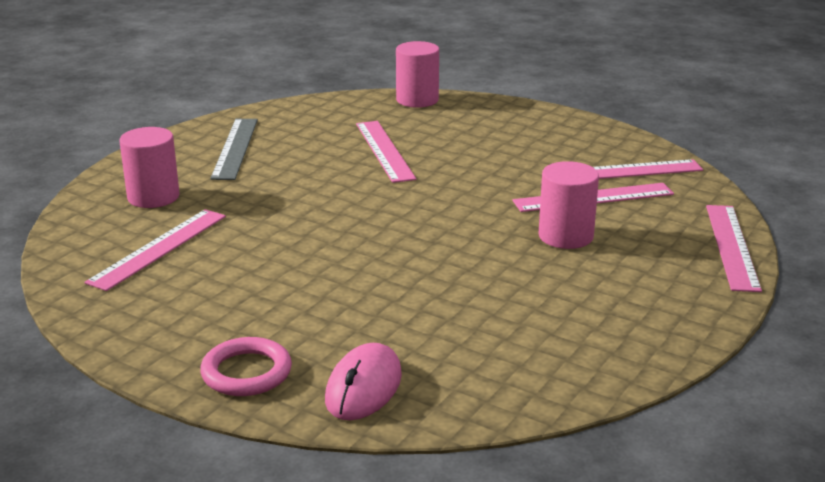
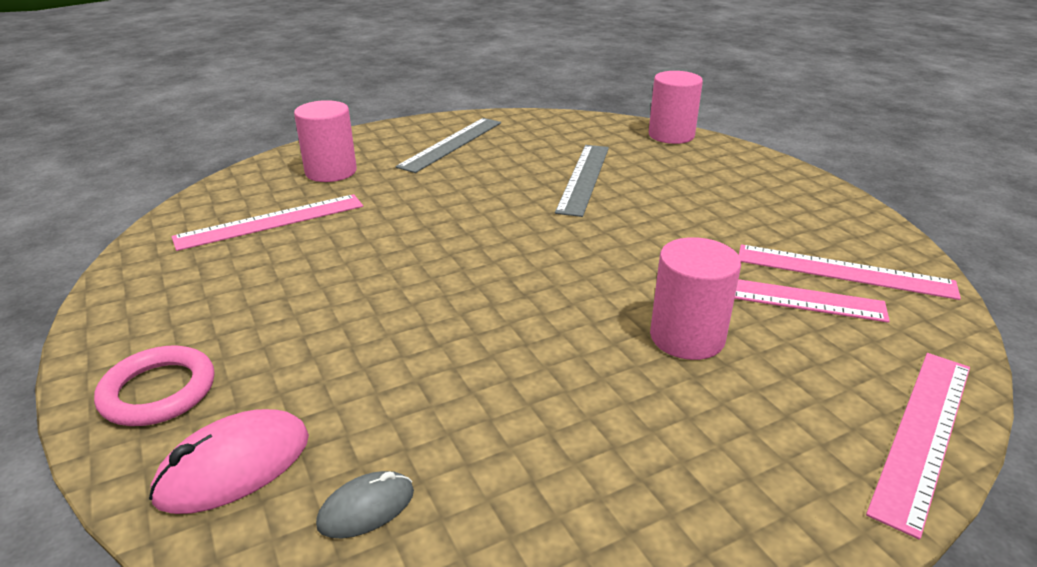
camera: 30 degrees right, 5 degrees up
(384, 150) = (584, 178): pink ruler -> grey ruler
(473, 376) = (366, 508): none -> grey mouse

